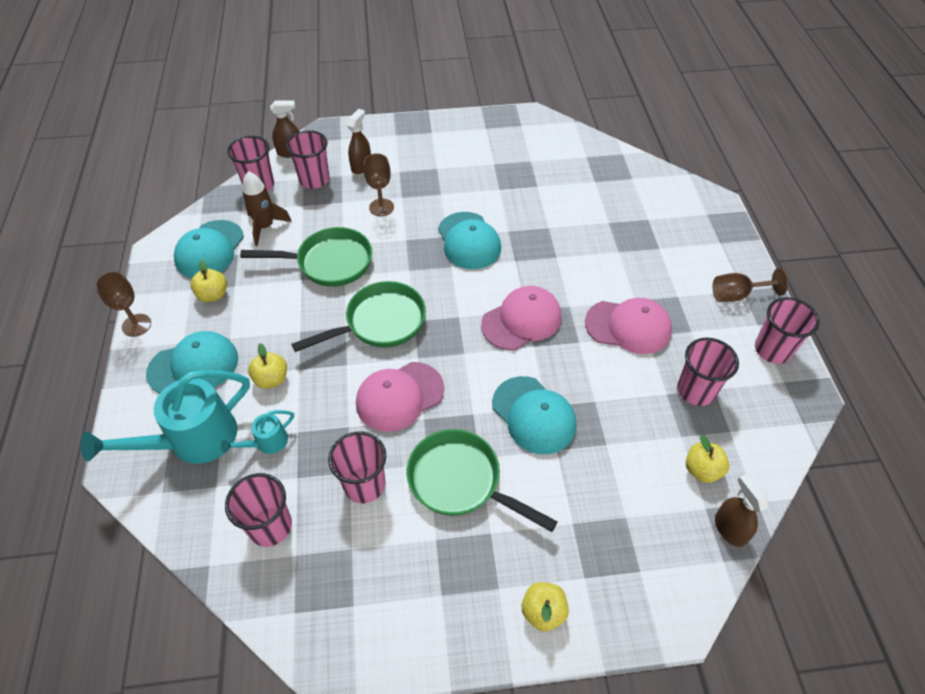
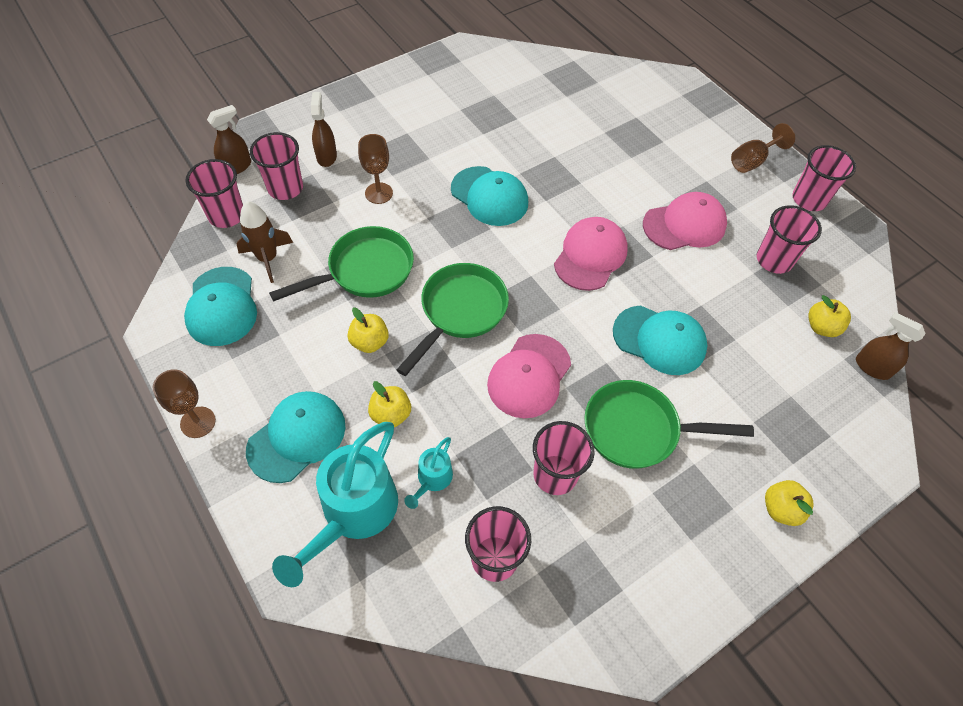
camera: 30 degrees left, 5 degrees up
(213, 295) = (262, 354): yellow apple -> yellow apple (369, 342)

